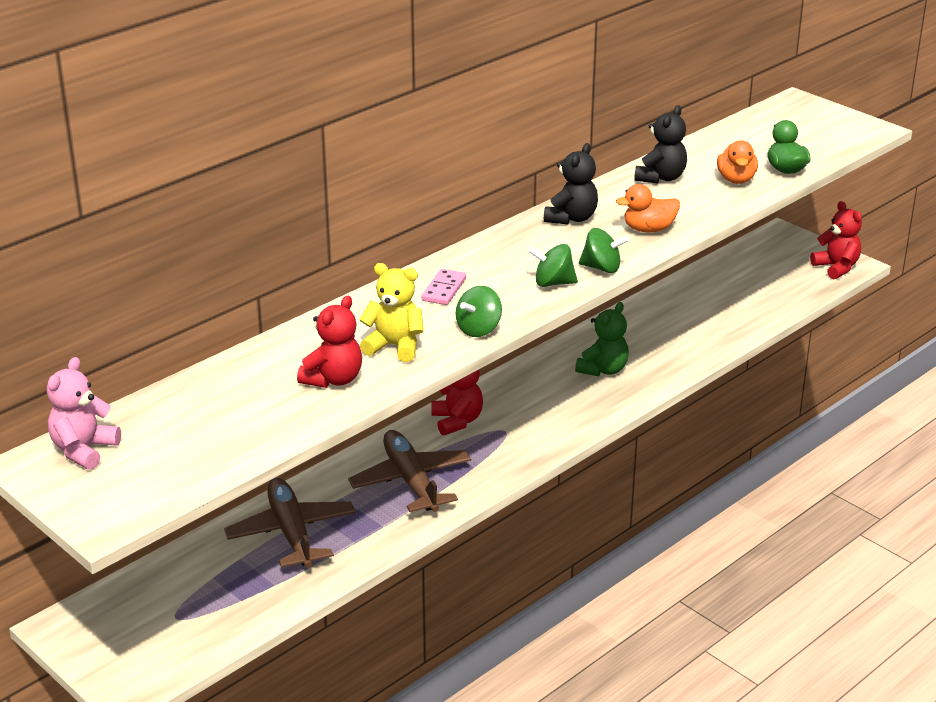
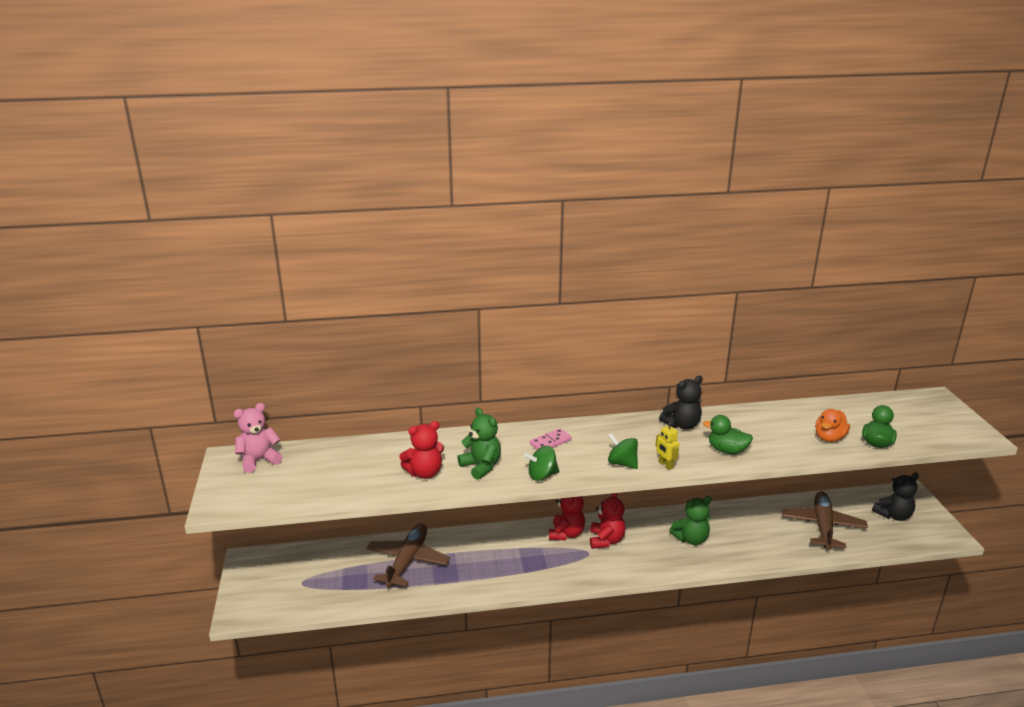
camera: 35 degrees right, 5 degrees down
(394, 346) = (481, 466): yellow teddy bear -> green teddy bear
(411, 481) = (502, 560): brown plane -> brown plane (822, 526)
(602, 268) = (665, 465): green spinning top -> yellow robot
(648, 229) = (727, 450): orange duck -> green duck
(660, 178) = (774, 418): black teddy bear -> black teddy bear (893, 515)
(836, 267) = (935, 533): red teddy bear -> red teddy bear (606, 540)

